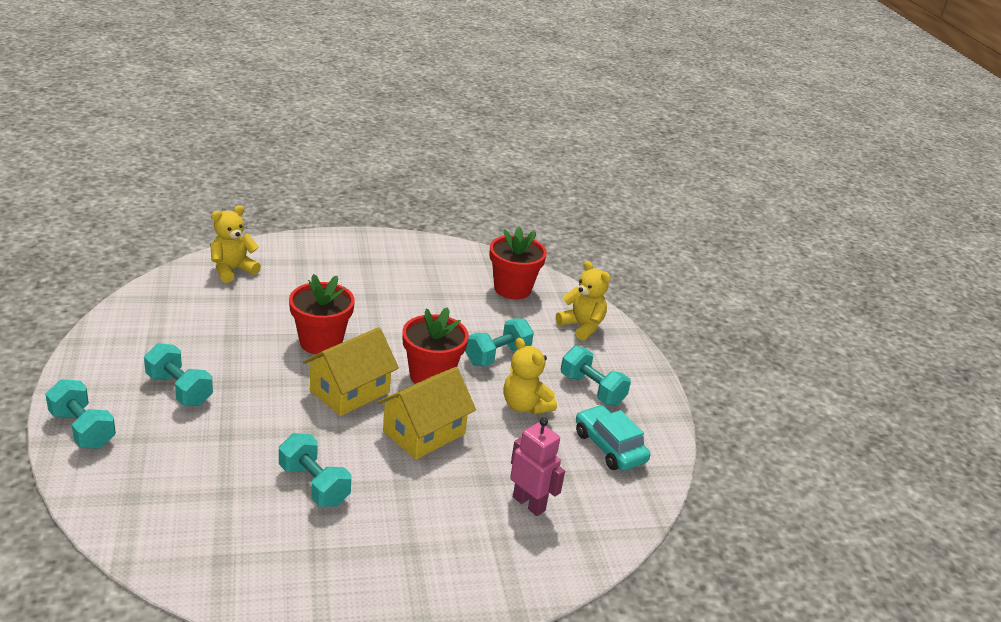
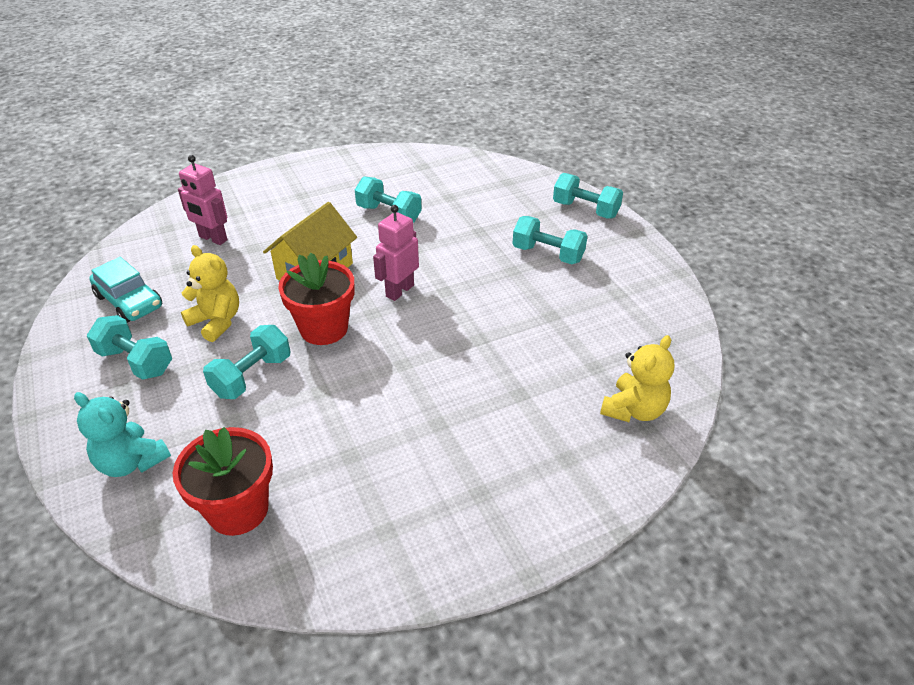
camera: 170 degrees right, 10 degrees up
(321, 342) = (458, 336): red flower pot -> none
(350, 391) = (399, 291): yellow house -> pink robot
(582, 326) = (131, 462): yellow teddy bear -> turquoise teddy bear

